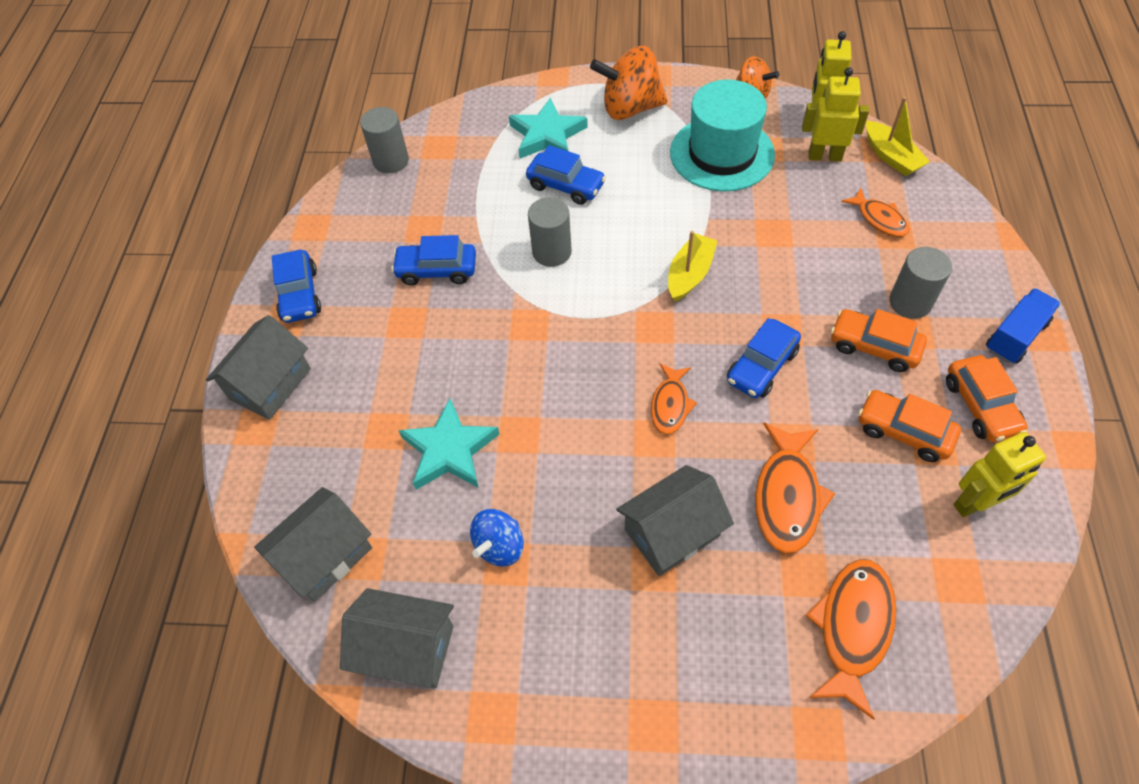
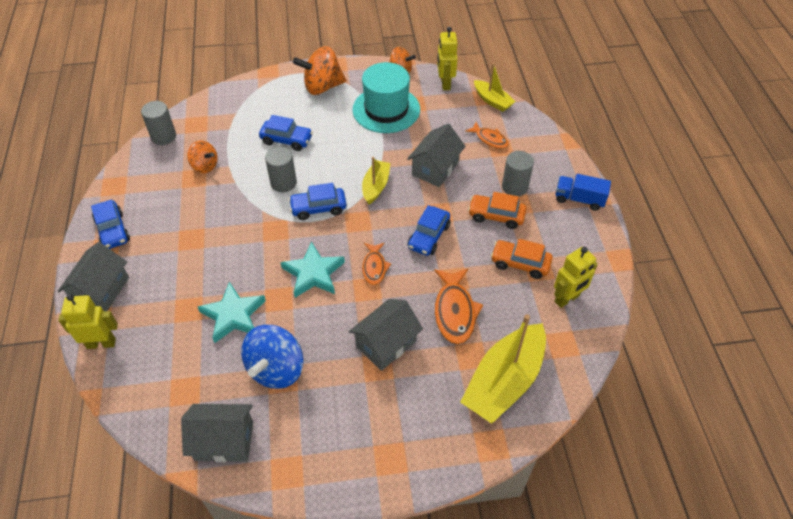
camera: 15 degrees left, 5 degrees down
(325, 556) = (159, 393): grey house -> grey house (435, 168)
(437, 270) = (207, 203): blue car -> blue car (318, 208)
(442, 212) = (205, 166): none -> orange spinning top
(500, 546) = (276, 369): blue spinning top -> blue spinning top, size x1.67
(547, 135) = (269, 109): turquoise star -> turquoise star (313, 273)
(824, 156) = (451, 104): yellow robot -> yellow robot (101, 343)
(853, 628) = (504, 381): orange fish -> yellow boat
(980, 406) = (563, 242): orange car -> none
(1015, 336) = (579, 199): blue truck -> blue truck turned 105 degrees counterclockwise

